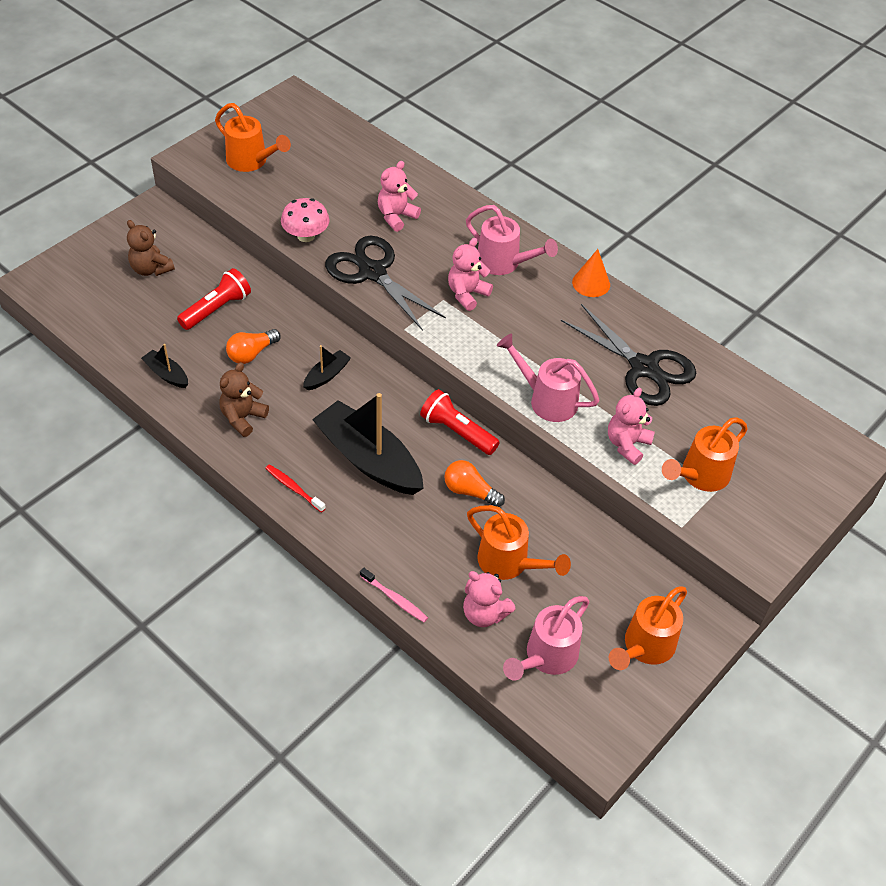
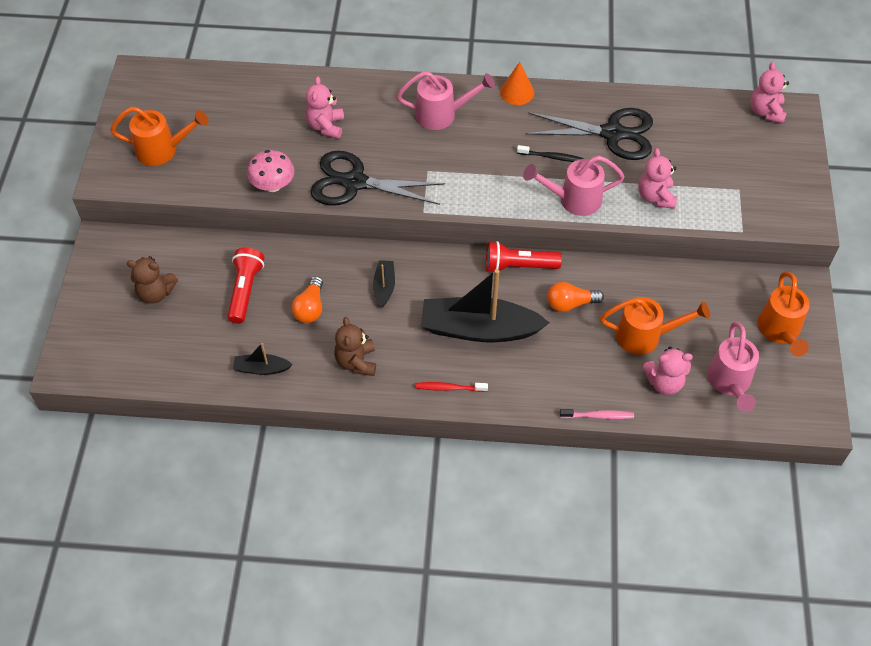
camera: 35 degrees left, 5 degrees up
(467, 294) = (440, 155): pink teddy bear -> pink teddy bear (765, 112)
(565, 353) = (551, 157): none -> black toothbrush
(700, 476) = (720, 188): orange watering can -> none

